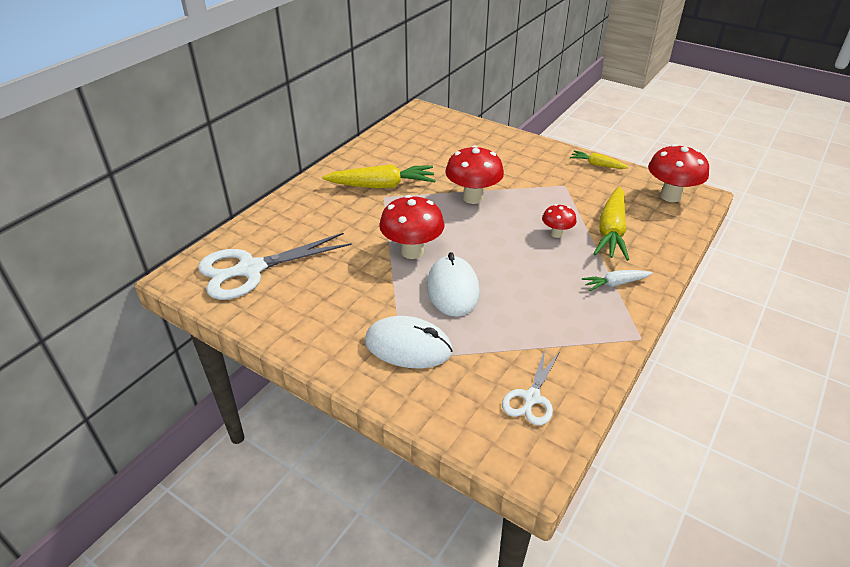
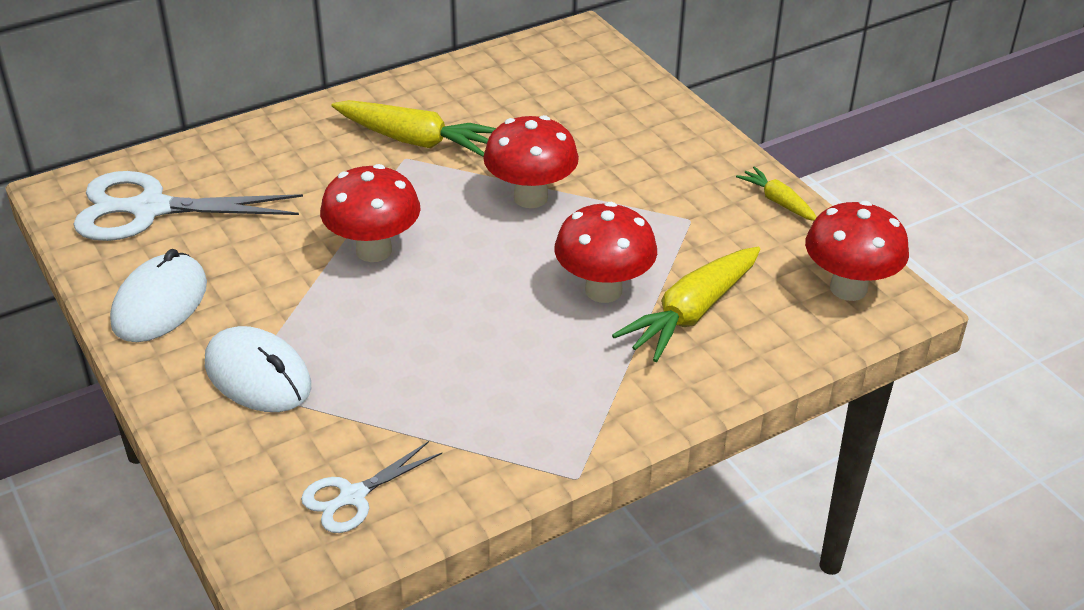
camera: 25 degrees right, 0 degrees up
(452, 289) = (381, 321): white mouse -> white mouse (160, 303)
(556, 234) = (603, 290): red mushroom -> red mushroom, size x1.82
(615, 284) = (617, 391): white carrot -> none

